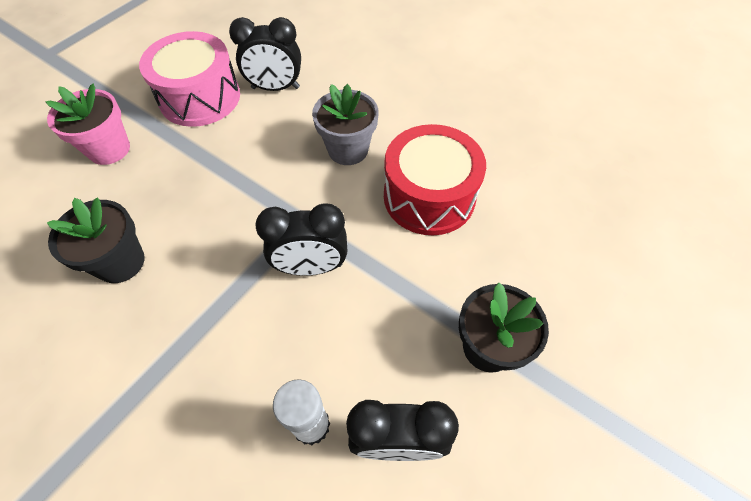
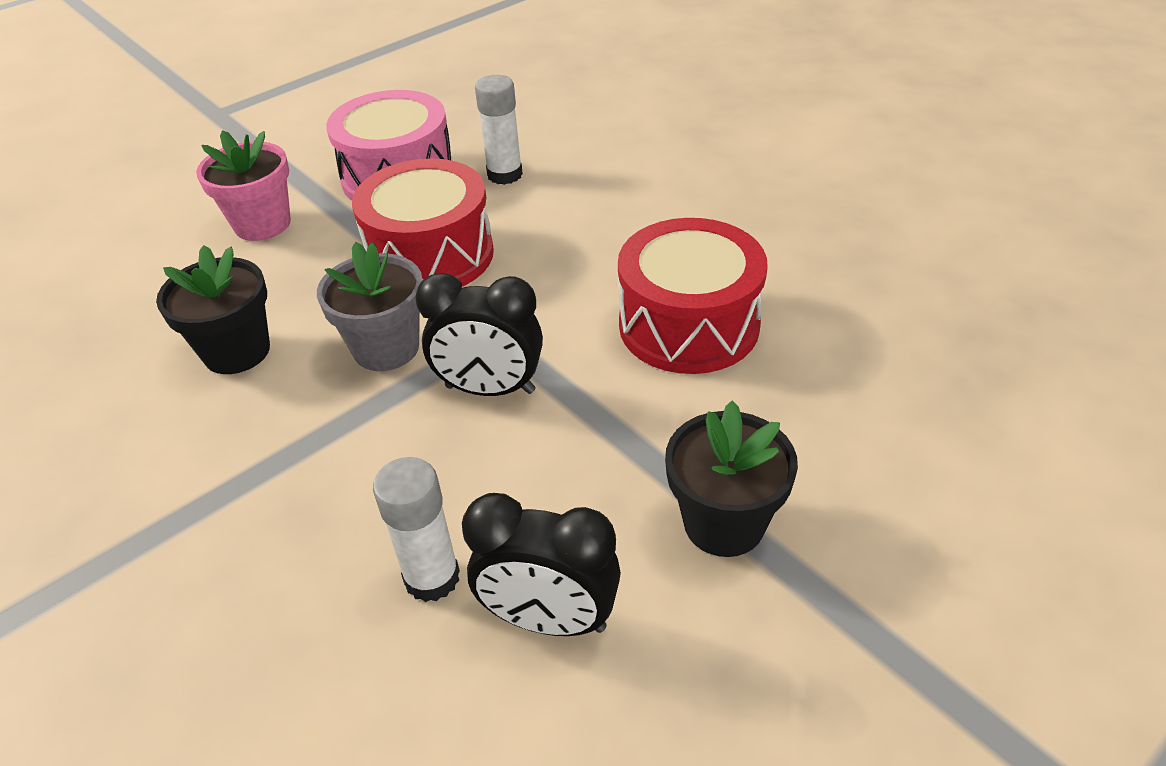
camera: 15 degrees right, 15 degrees down
(241, 162) = (431, 255): none -> red drum
(275, 88) = (505, 175): black clock -> white glue stick
(348, 150) = (585, 256): grey flower pot -> grey flower pot (386, 348)

